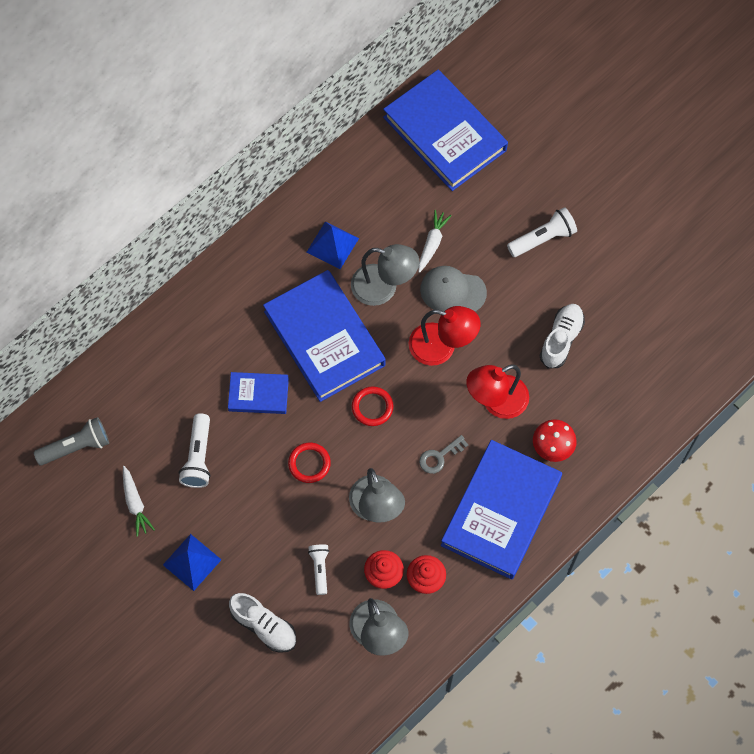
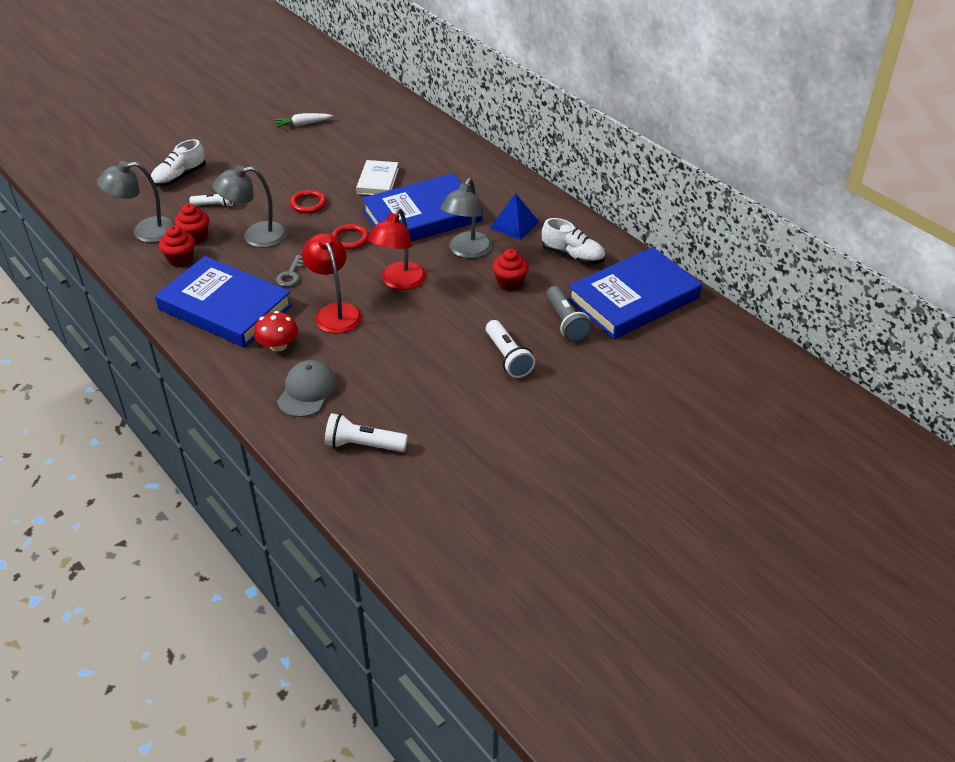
camera: 95 degrees right, 25 degrees down
(76, 446) = (356, 101): grey flashlight -> grey flashlight (566, 323)
(192, 562) = (246, 147): blue pyramid -> none
(198, 457) = (331, 152): white flashlight -> white flashlight (363, 445)
(258, 394) = (378, 181): blue book -> white book
(432, 243) = (510, 283): white carrot -> red cupcake
(440, 456) = (291, 274): grey key -> grey key turned 135 degrees counterclockwise
(452, 291) = (457, 292): grey cap -> grey cap (307, 391)
(561, 339) = (391, 361): white shoe -> white shoe (573, 255)

